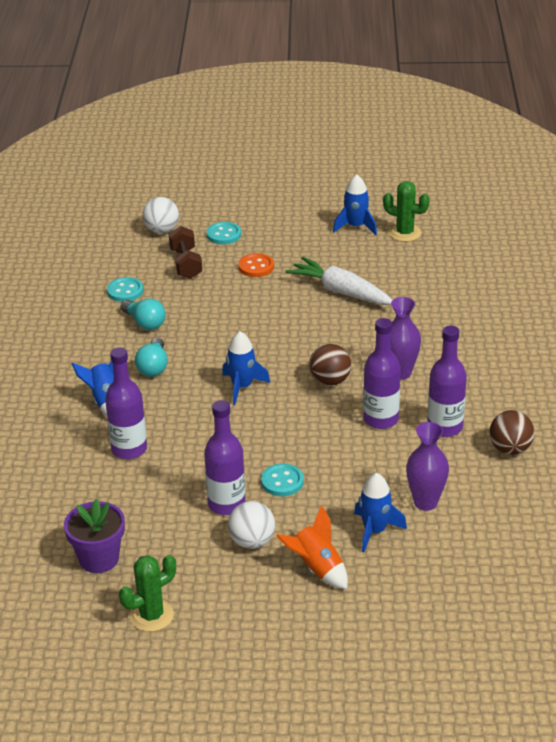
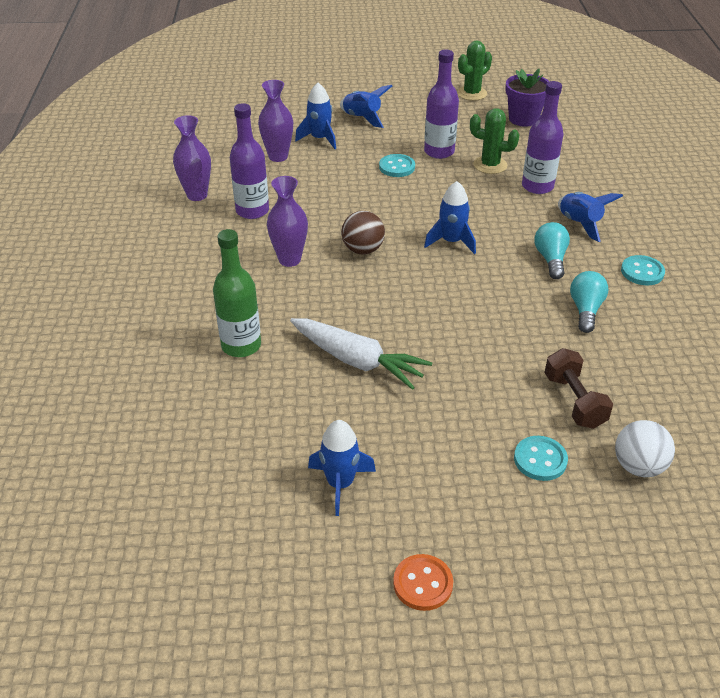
camera: 175 degrees right, 5 degrees up
(125, 291) = (633, 354): turquoise button -> turquoise button (642, 272)
(145, 323) = (585, 310): turquoise light bulb -> turquoise light bulb turned 60 degrees clockwise
(252, 542) = (413, 130): white ball -> none
(256, 267) = (476, 398): orange button -> orange button (423, 583)
(316, 568) = (362, 118): orange rocket -> blue rocket
(380, 419) = (312, 216): purple bottle -> none
(404, 233) = (265, 471): green cactus -> green cactus (490, 165)
(433, 304) = (241, 345): none -> green bottle
(510, 449) = (197, 195): brown ball -> purple vase

